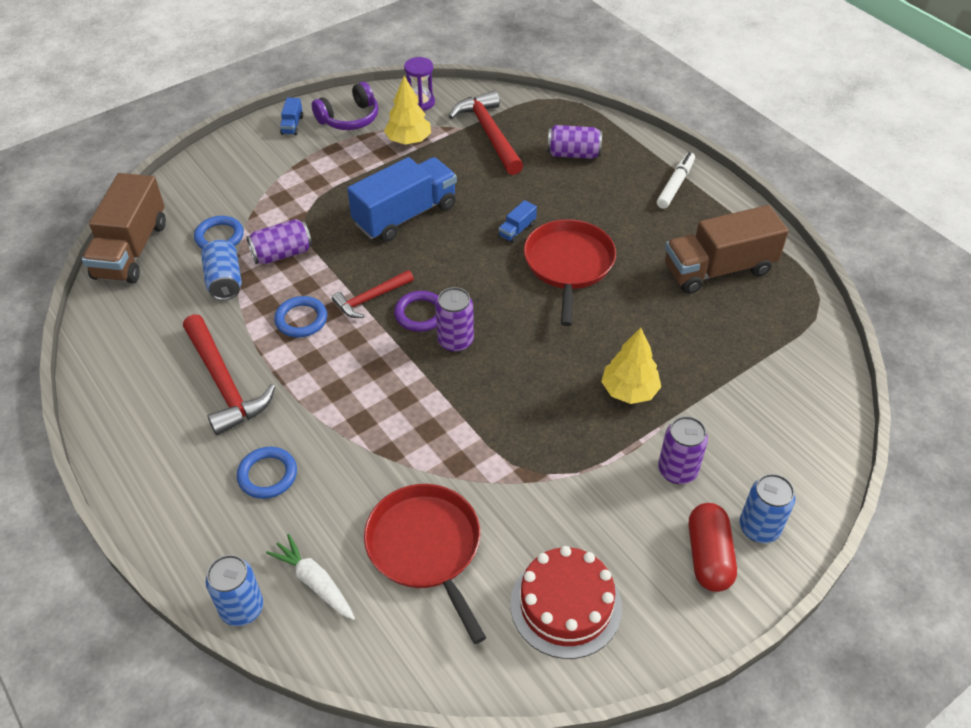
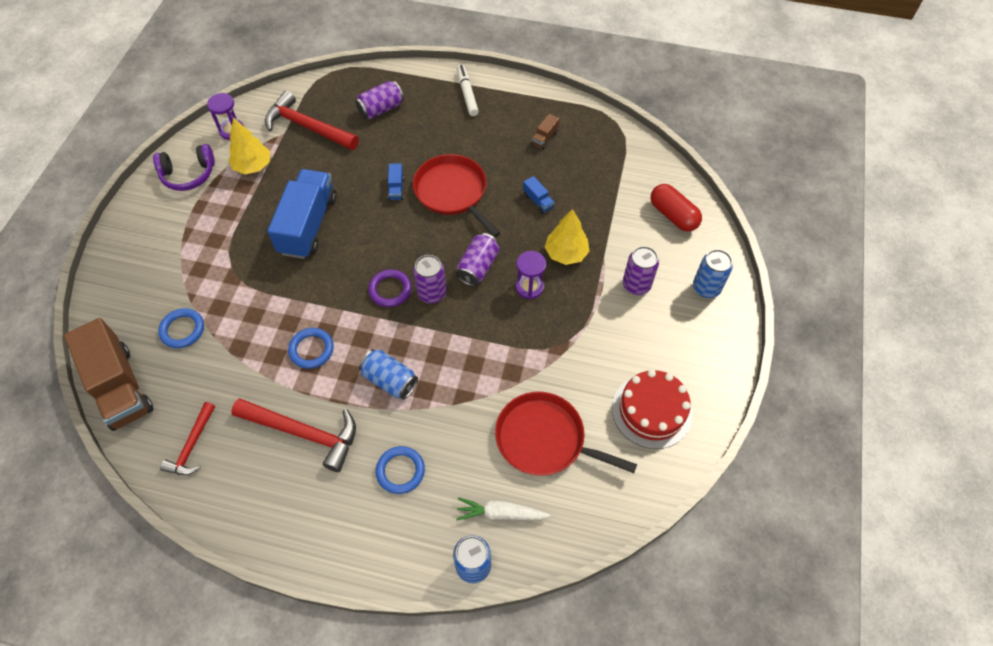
camera: 40 degrees left, 10 degrees up
(224, 281) = (223, 360): blue can -> blue can (390, 380)
(282, 254) = (246, 311): purple can -> purple can (478, 267)
(292, 125) = (147, 206): blue truck -> blue truck (538, 201)
(349, 118) = (188, 174): purple headphones -> purple headphones turned 60 degrees clockwise
(371, 298) = (345, 302): red hammer -> red hammer (192, 446)
(557, 397) = (529, 287): none -> purple hourglass
(708, 556) = (696, 324): red capsule -> red capsule (673, 215)
(718, 269) = (544, 138): brown truck -> brown truck, size x0.41

